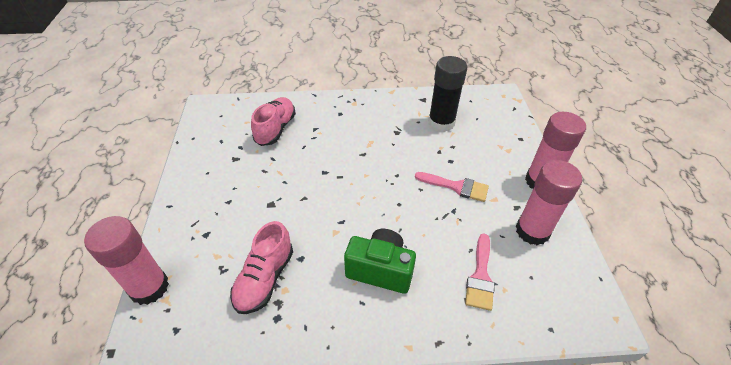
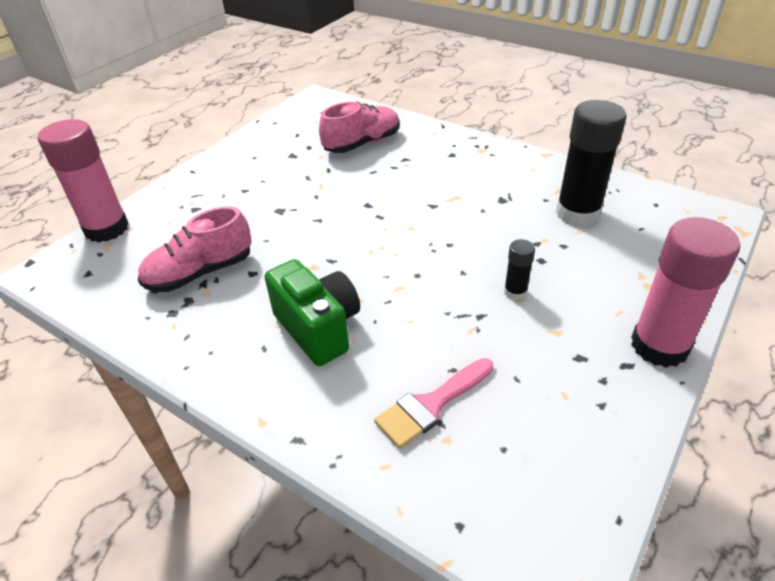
camera: 40 degrees right, 5 degrees down
(456, 187) = (515, 292): pink brush -> black glue stick
(532, 231) = (571, 397): pink glue stick -> none

